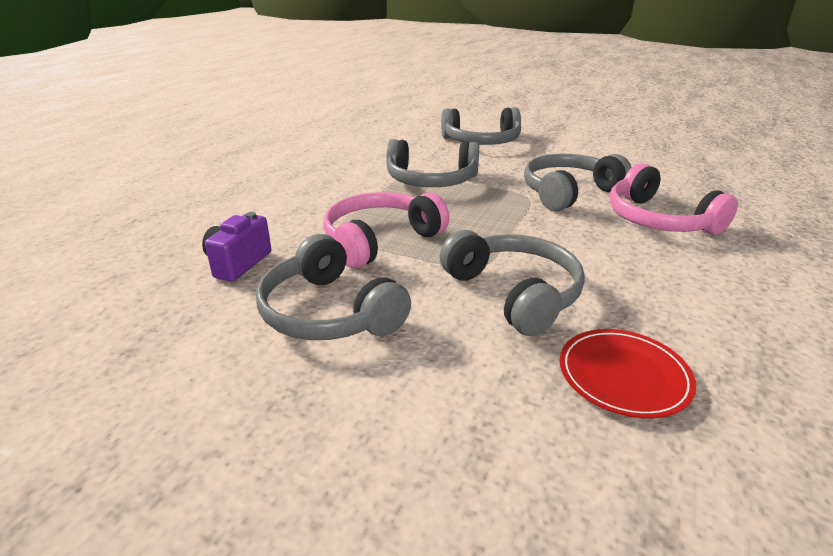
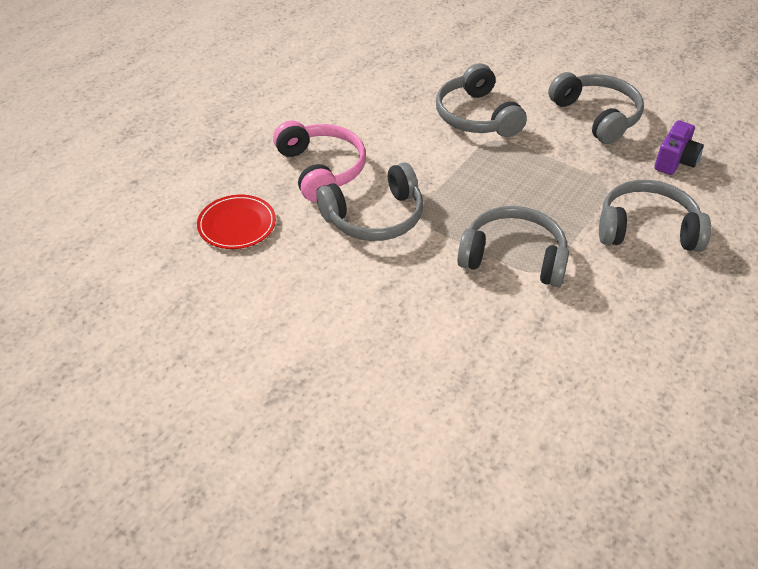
camera: 170 degrees left, 15 degrees up
(380, 240) = (567, 173): pink headphones -> none
(481, 141) = (425, 352): grey headphones -> grey headphones (647, 229)
(623, 375) = (440, 68): red plate -> red plate (237, 224)

